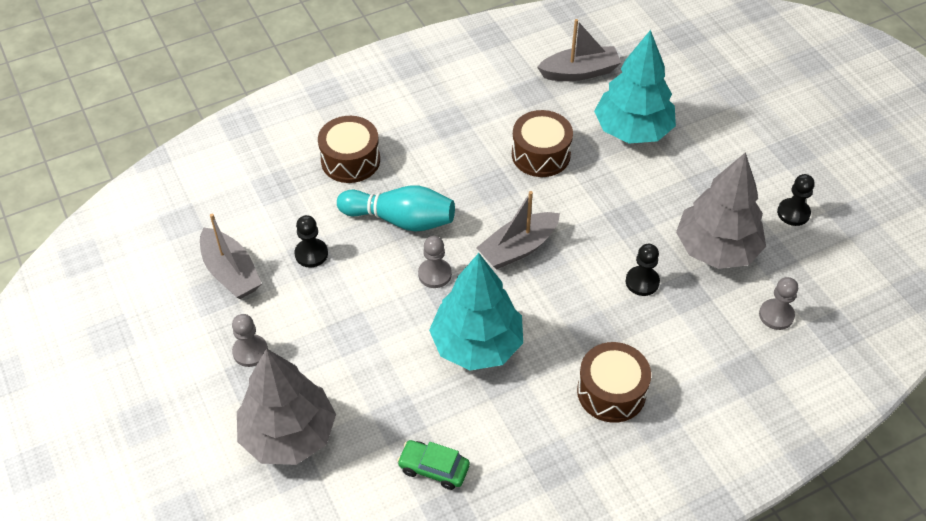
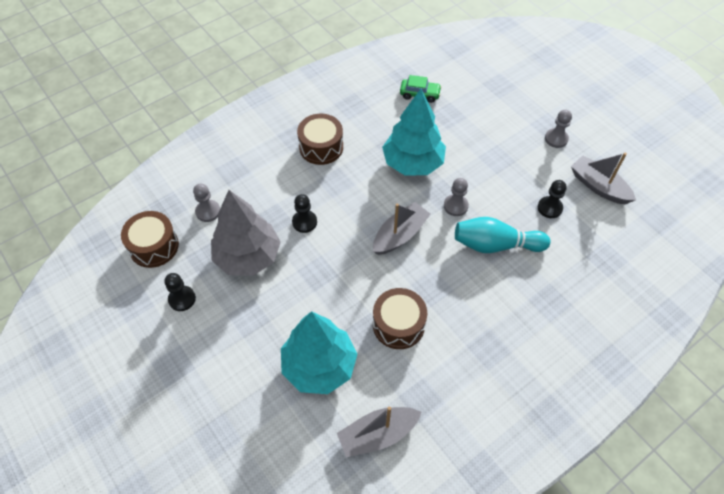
camera: 170 degrees right, 5 degrees up
(289, 434) = (509, 99): grey tree -> none
(350, 160) = (557, 293): brown drum -> brown drum (154, 246)

